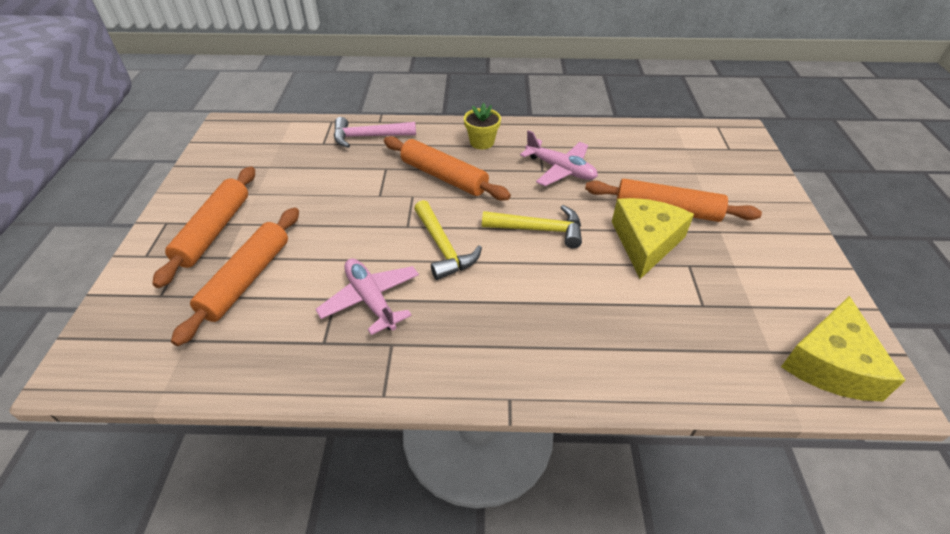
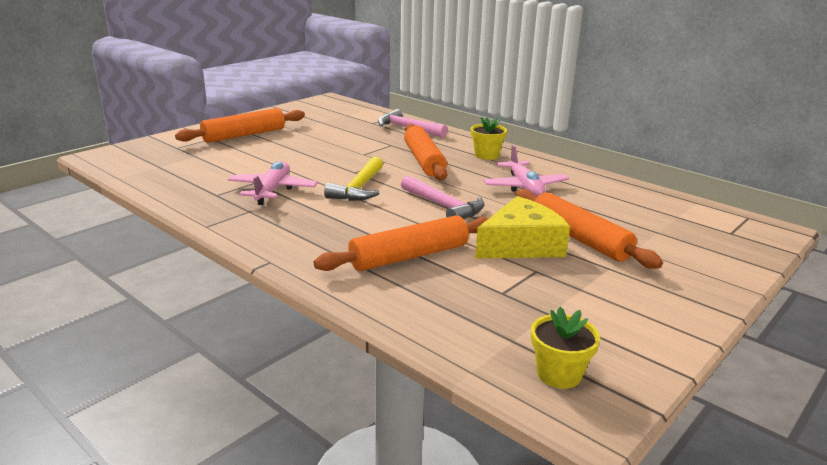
camera: 40 degrees right, 20 degrees down
(247, 279) = (225, 157): orange rolling pin -> orange rolling pin (409, 256)
(539, 229) = (444, 206): yellow hammer -> pink hammer
(831, 363) = (559, 374): yellow cheese -> yellow flower pot

